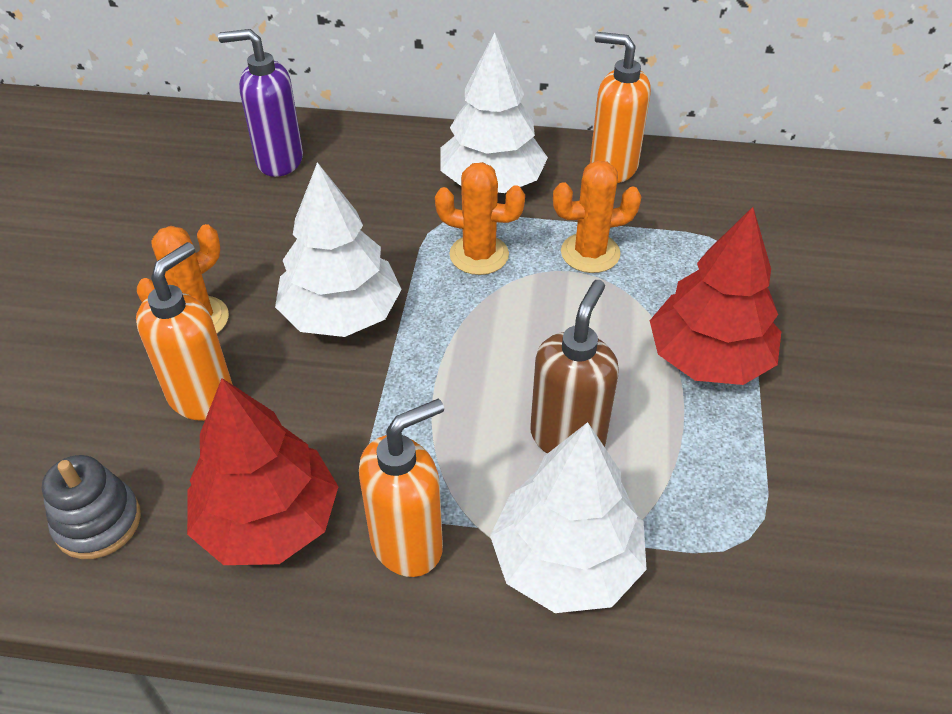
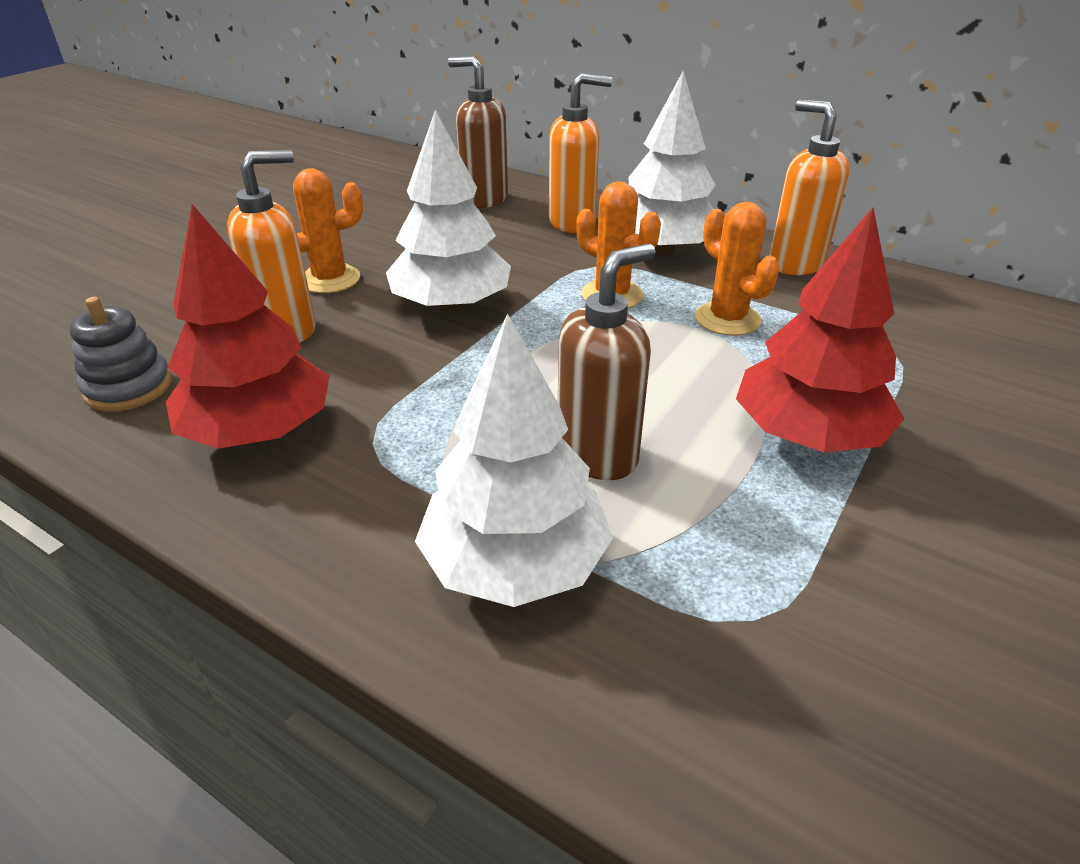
camera: 25 degrees right, 10 degrees down
(279, 160) = (484, 199): purple soap dispenser -> brown soap dispenser
(407, 543) = (366, 490): orange soap dispenser -> orange soap dispenser (572, 223)
(590, 253) = (727, 319): orange cactus -> orange cactus turned 45 degrees clockwise

